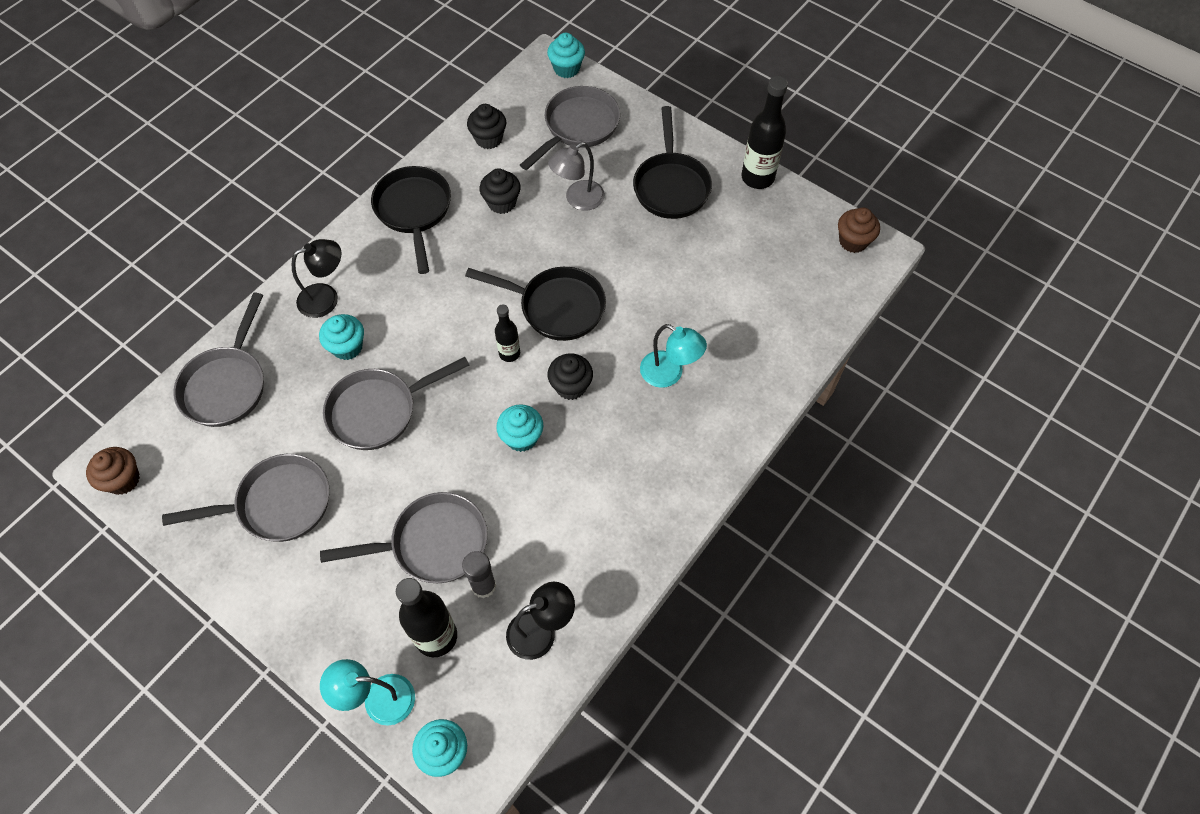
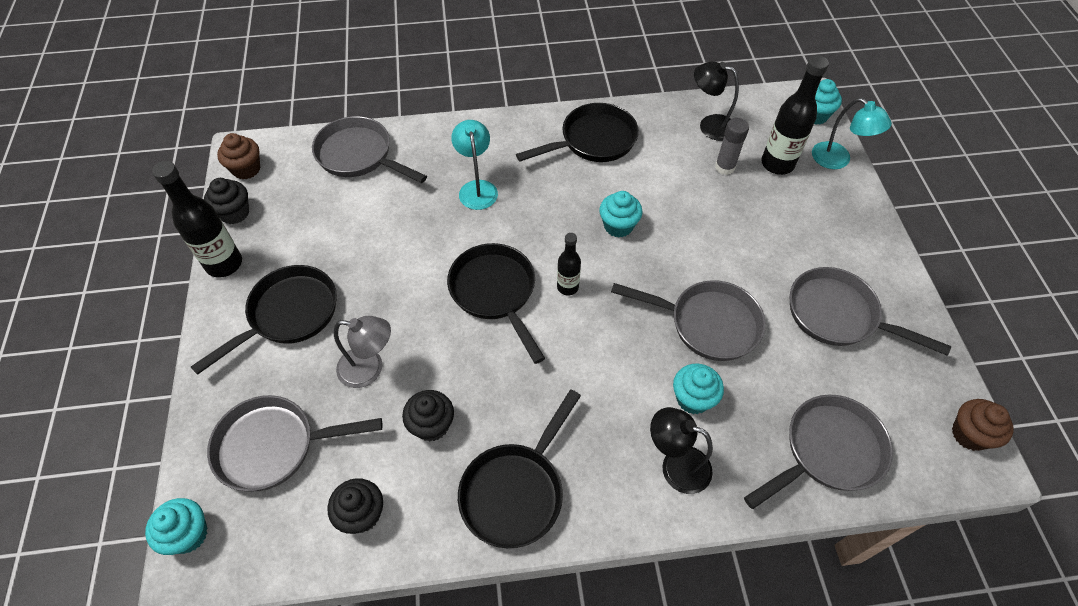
camera: 135 degrees left, 5 degrees down
(432, 543) = (739, 210): grey pan -> grey pan (359, 156)
(571, 386) = (549, 231): black cupcake -> black cupcake (234, 213)
(630, 508) = (593, 141): none -> black pan

